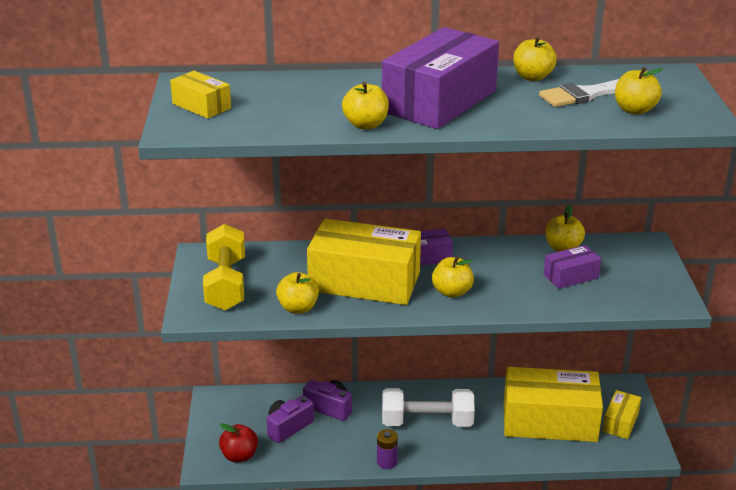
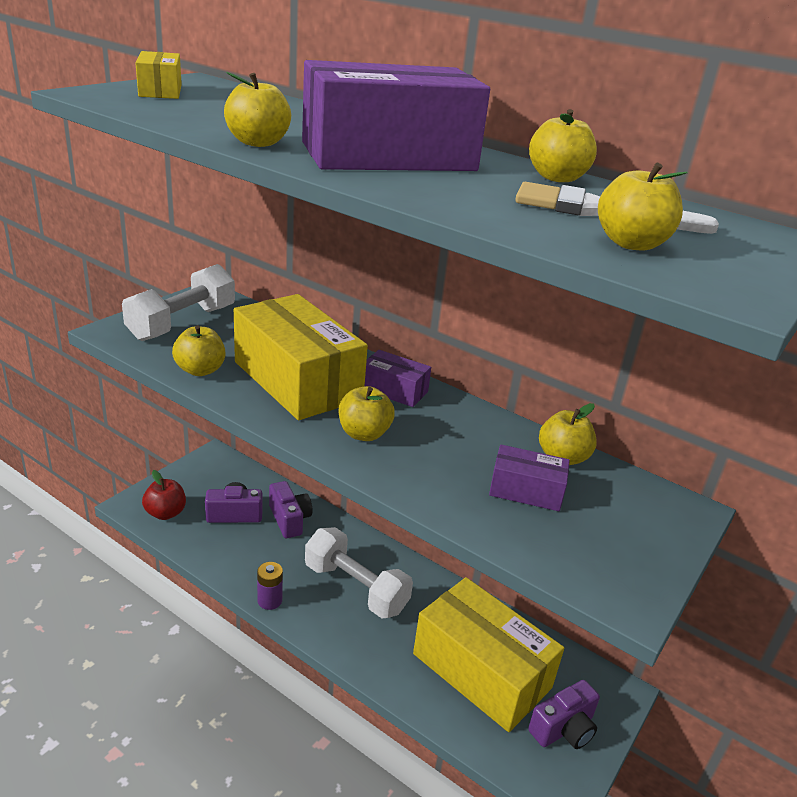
camera: 35 degrees right, 0 degrees up
(226, 284) = (182, 323): yellow dumbbell -> white dumbbell
(620, 422) = (564, 729): yellow box -> purple camera

